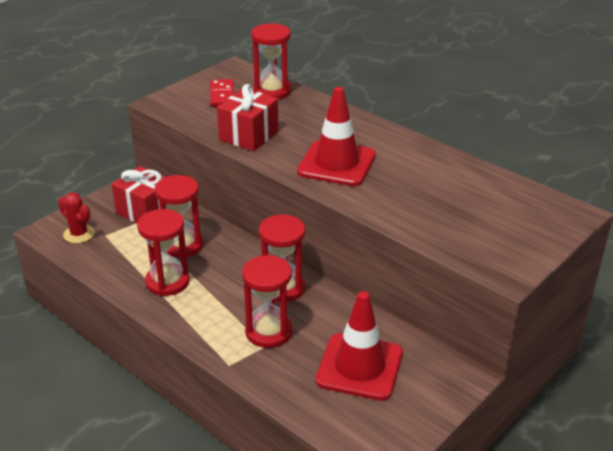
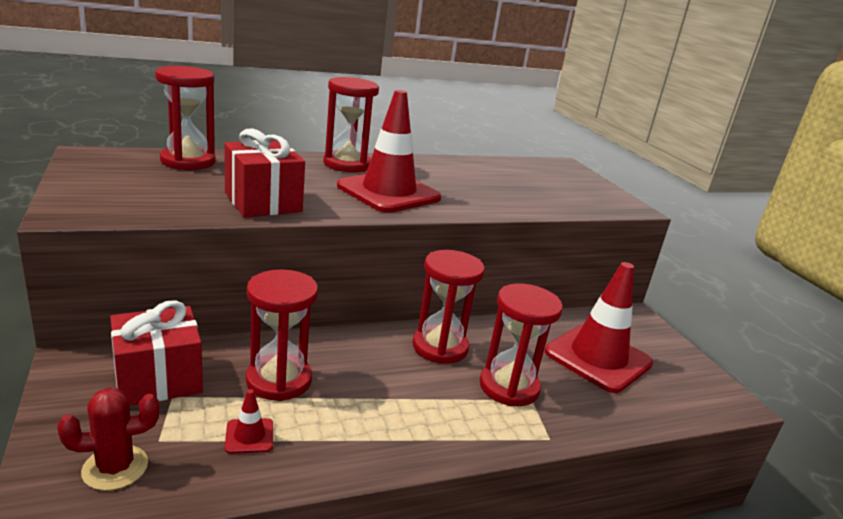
camera: 65 degrees left, 10 degrees down
(130, 257) = (249, 436): none -> red traffic cone
(167, 282) = (344, 423): red hourglass -> red hourglass (347, 164)
(222, 95) = (139, 180): red domino -> none

